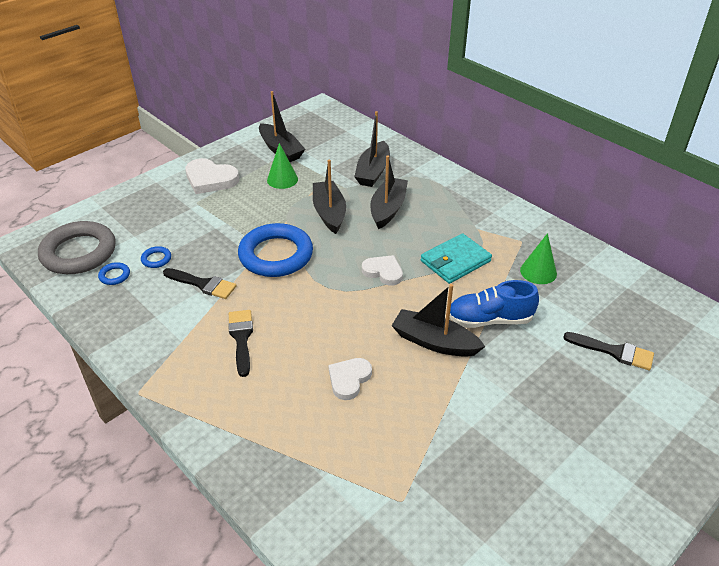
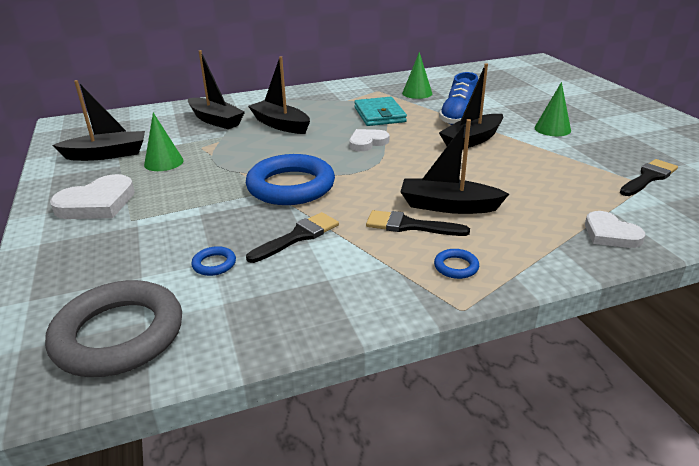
camera: 65 degrees left, 10 degrees down
(114, 275) = (213, 304): blue ring -> blue ring (456, 267)
(329, 213) = (254, 149): black boat -> black boat (448, 206)
(349, 379) = (499, 181): white heart -> white heart (610, 234)
(510, 404) = (552, 129): none -> green cone
(614, 351) = (514, 91): black brush -> black brush (648, 177)

